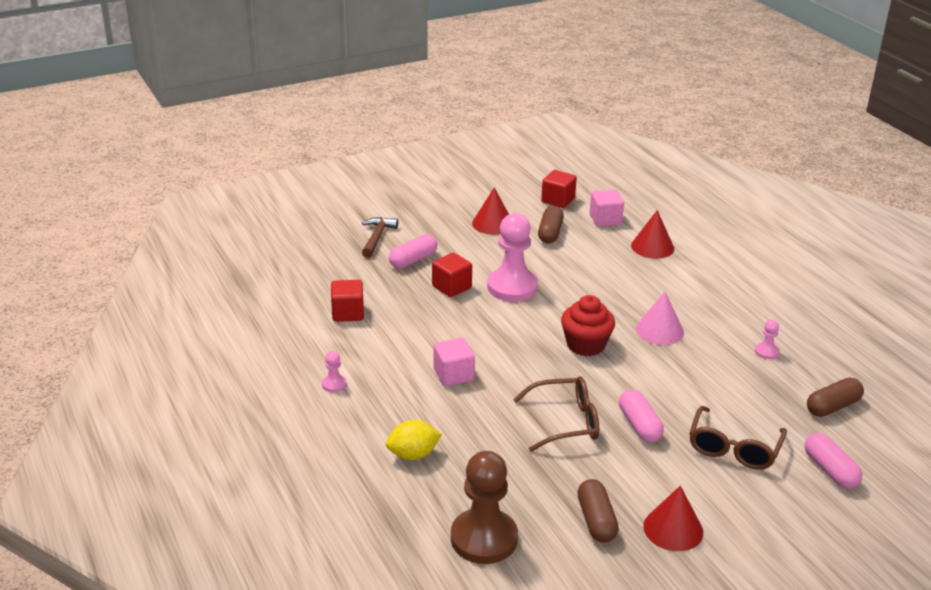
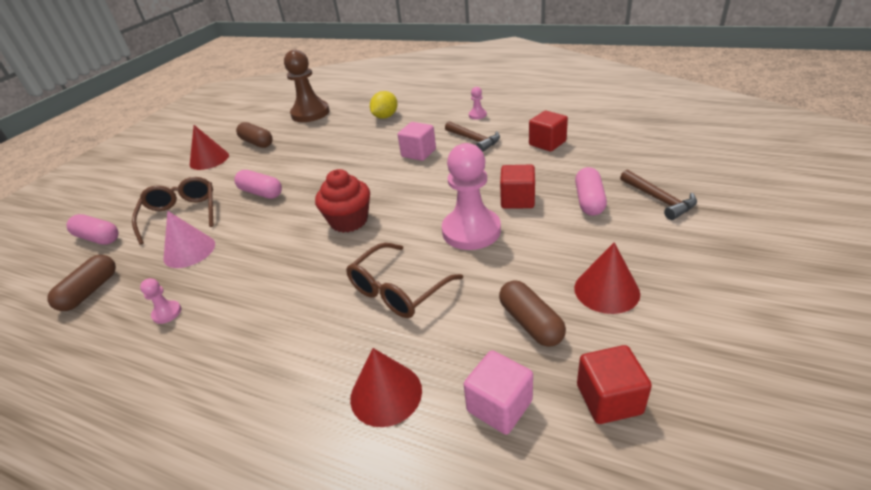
camera: 145 degrees right, 5 degrees up
(390, 356) = (474, 140): none -> brown hammer
(566, 422) = (314, 169): brown glasses -> brown glasses (398, 291)
(659, 330) = (292, 272): pink cone -> pink cone (189, 251)

